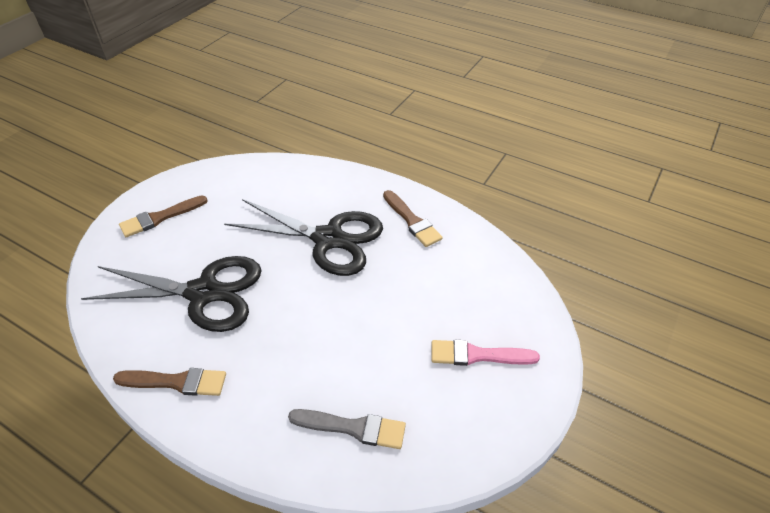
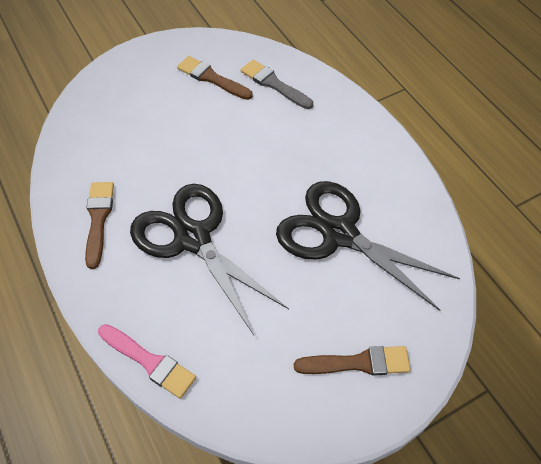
camera: 150 degrees left, 10 degrees up
(176, 382) = (384, 164): brown brush -> brown brush (211, 78)
(477, 355) = (158, 87): pink brush -> pink brush (149, 362)

